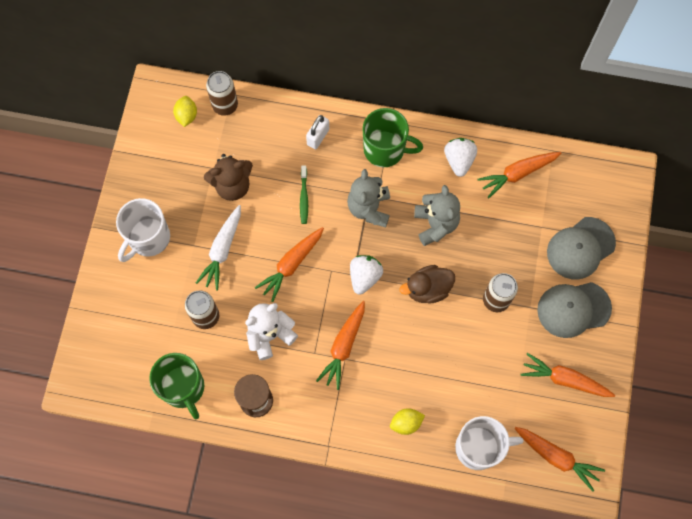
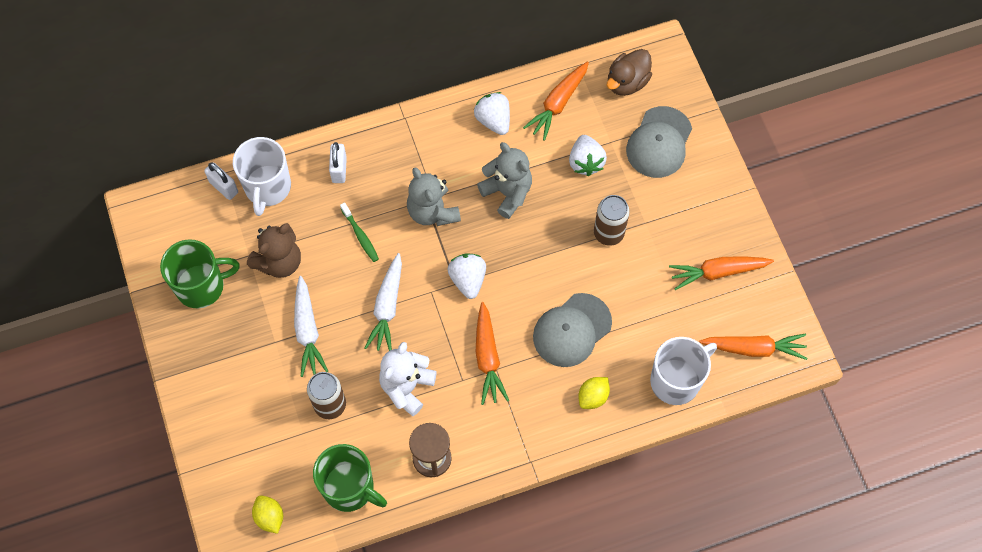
camera: 30 degrees left, 5 degrees down
(148, 238) = (222, 360): white mug -> white mug (267, 187)
(186, 116) = (189, 218): yellow lemon -> yellow lemon (270, 517)
(225, 105) = (224, 187): brown can -> white padlock
(291, 265) = (387, 307): orange carrot -> white carrot
(385, 149) = (414, 147): green mug -> green mug (201, 286)
(427, 289) = (537, 258): brown duck -> brown duck (627, 82)
(511, 233) = (585, 162): none -> white strawberry
(573, 309) = (686, 202): grey cap -> grey cap (572, 330)

